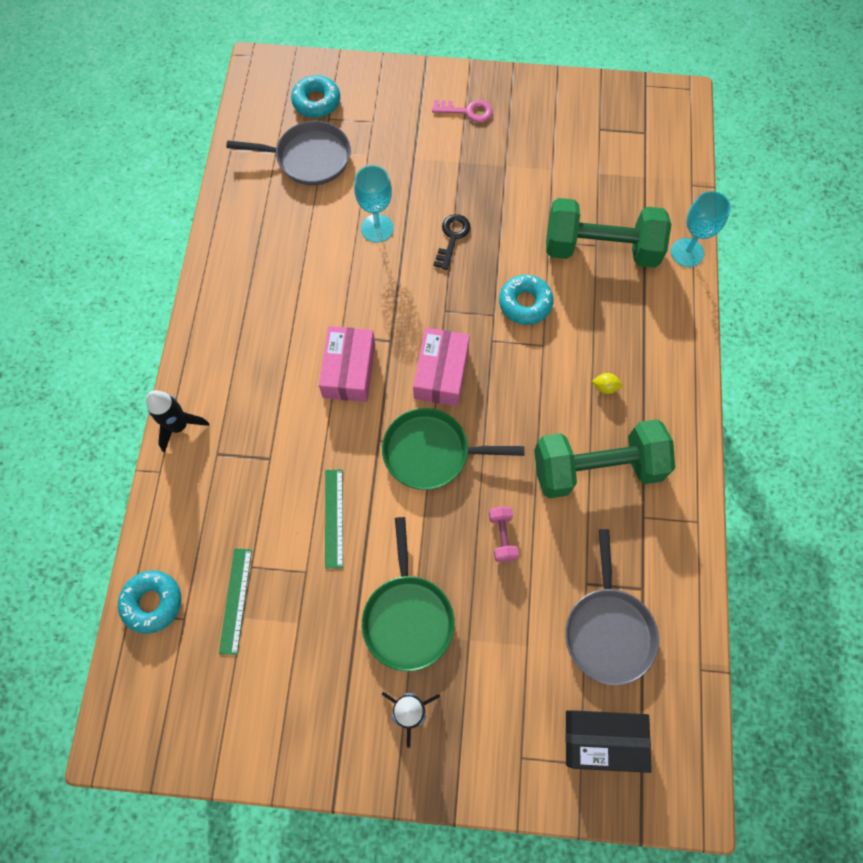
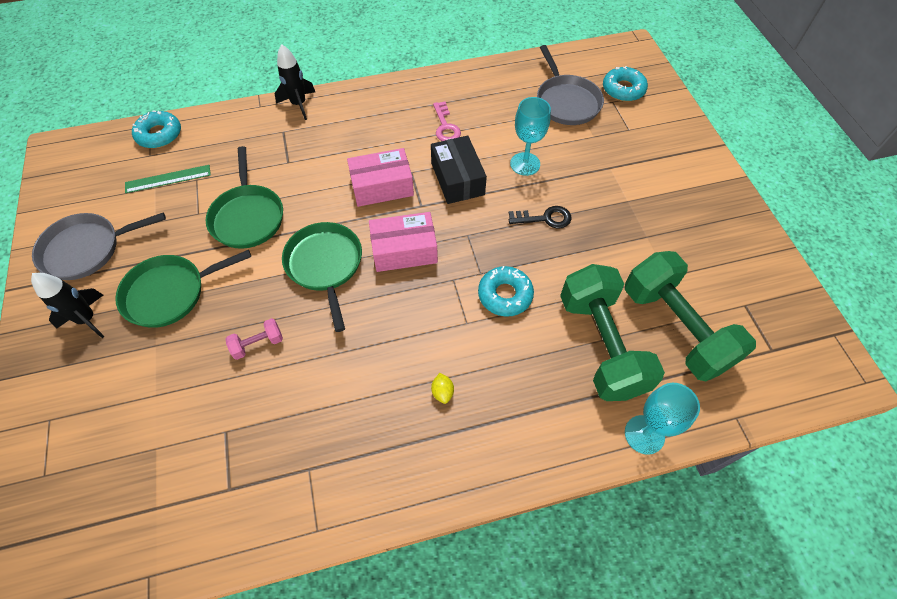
camera: 70 degrees right, 10 degrees down
(334, 518) = (248, 217): green ruler -> green pan
(467, 111) = (687, 190): pink key -> pink key (445, 126)
(596, 468) = (350, 408): green dumbbell -> green dumbbell (675, 328)
(603, 739) = (68, 490): black box -> black box (457, 179)
(608, 630) = (180, 466): grey pan -> grey pan (86, 249)

